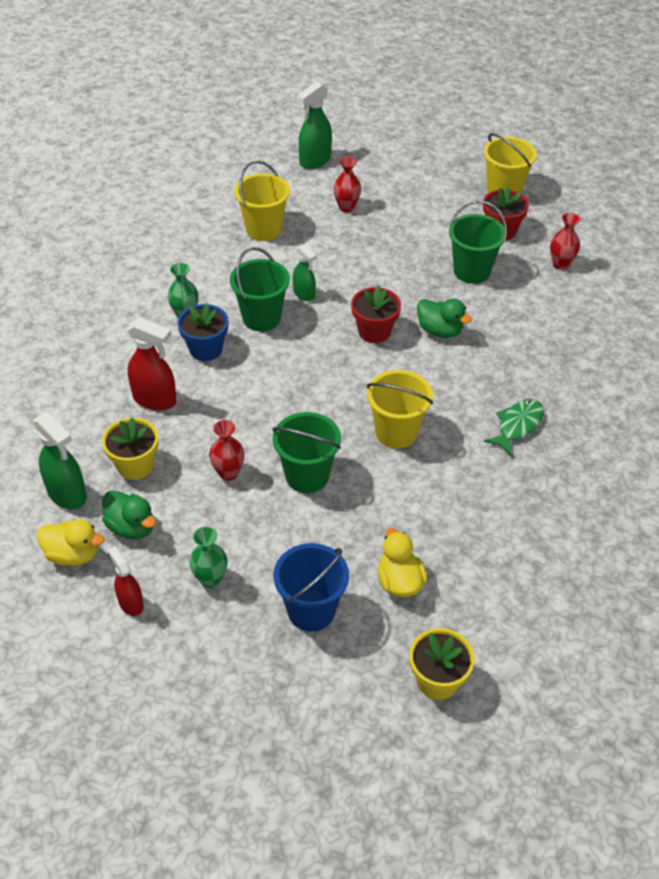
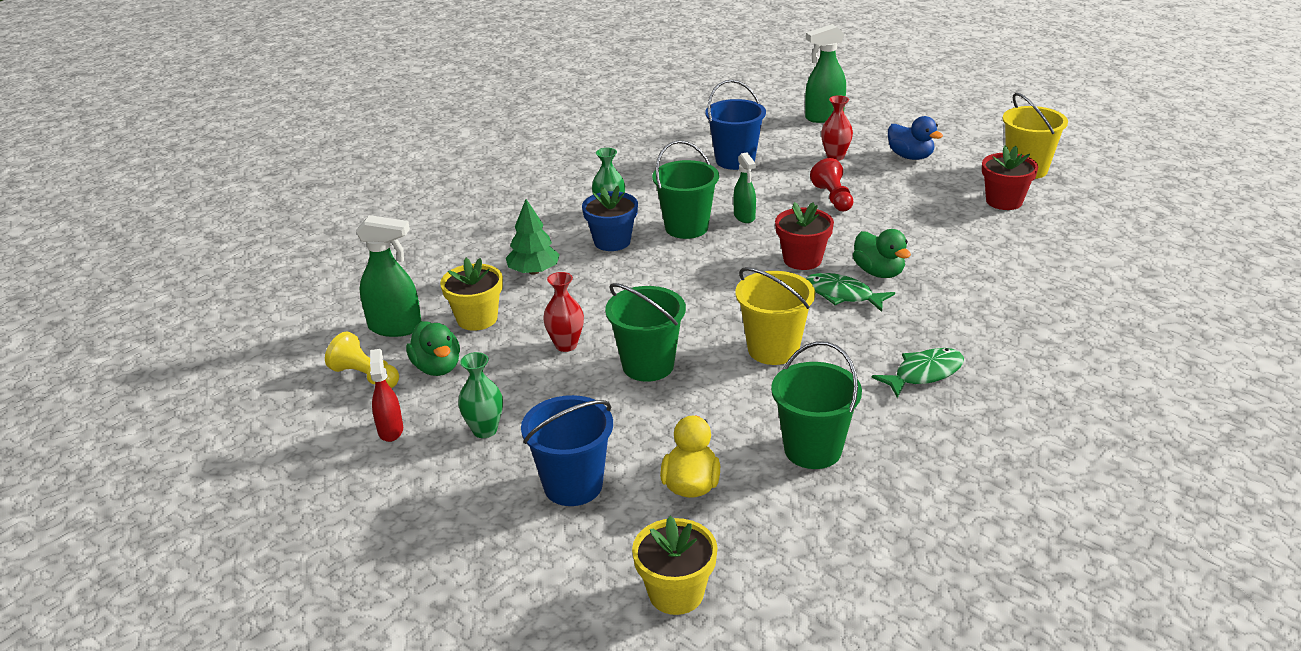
camera: 25 degrees right, 15 degrees down
(67, 494) = (395, 327): green spray bottle -> green spray bottle turned 60 degrees counterclockwise
(73, 554) = (365, 376): yellow duck -> yellow pawn
(155, 399) = (533, 271): red spray bottle -> green tree
(264, 229) = (735, 160): yellow bucket -> blue bucket
(367, 256) = (833, 198): none -> red pawn
(408, 195) = (910, 156): none -> blue duck
(423, 362) = (842, 295): none -> green fish
(472, 271) = (948, 229): green bucket -> green bucket (812, 450)
(560, 264) = (1062, 241): red vase -> none

